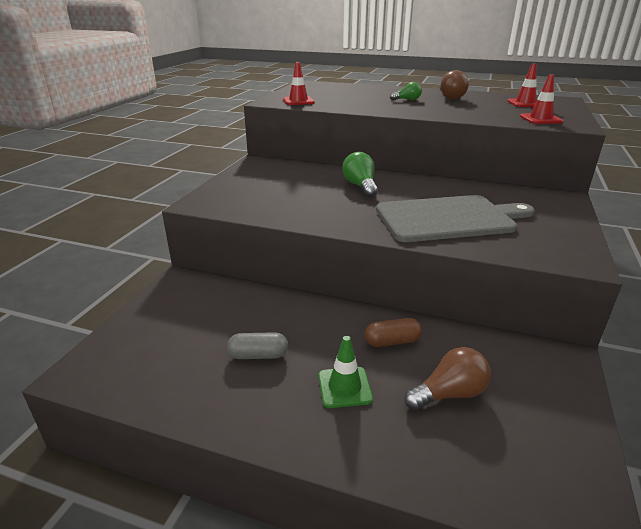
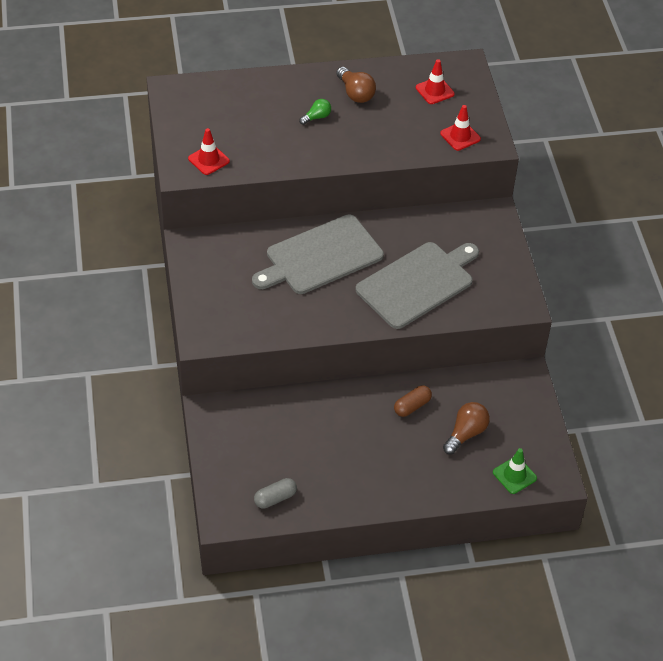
camera: 30 degrees left, 20 degrees up
(258, 355) = (331, 454): grey capsule -> grey capsule (275, 498)
(344, 387) = (402, 455): green traffic cone -> green traffic cone (514, 475)
(360, 186) = (320, 256): green light bulb -> grey cutting board

